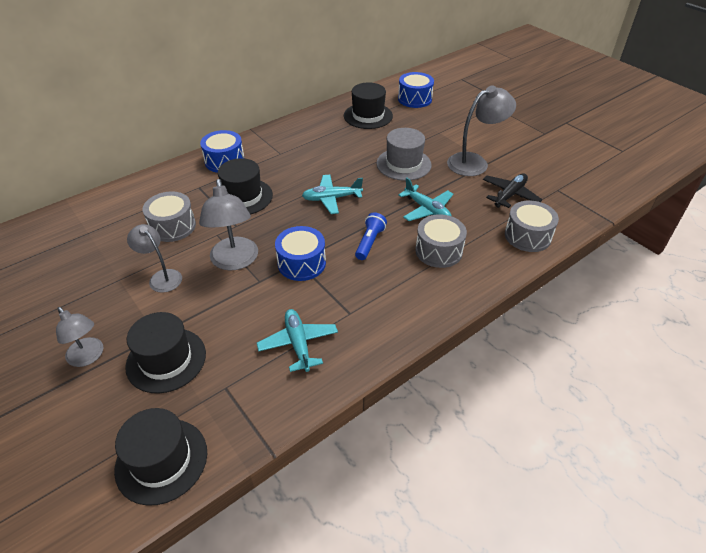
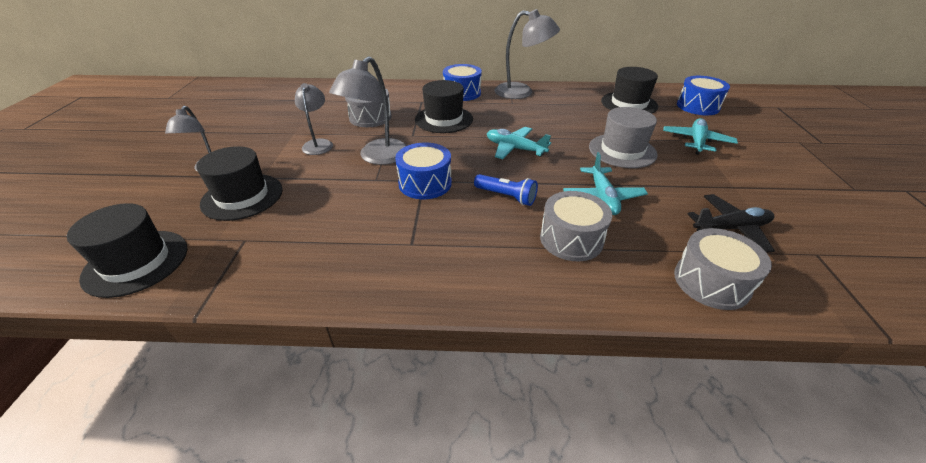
camera: 40 degrees right, 5 degrees down
(298, 344) = (337, 242): turquoise plane -> turquoise plane (696, 141)
(369, 242) = (506, 196): blue flashlight -> blue flashlight turned 60 degrees clockwise
(474, 162) = (714, 180): grey lamp -> grey lamp (522, 92)

